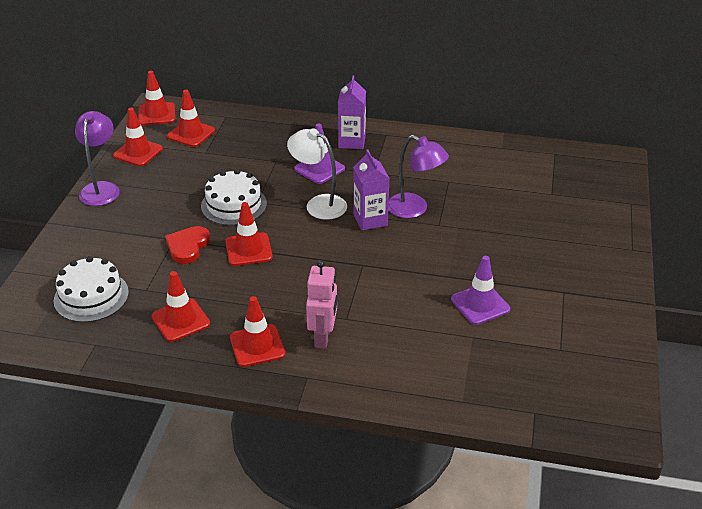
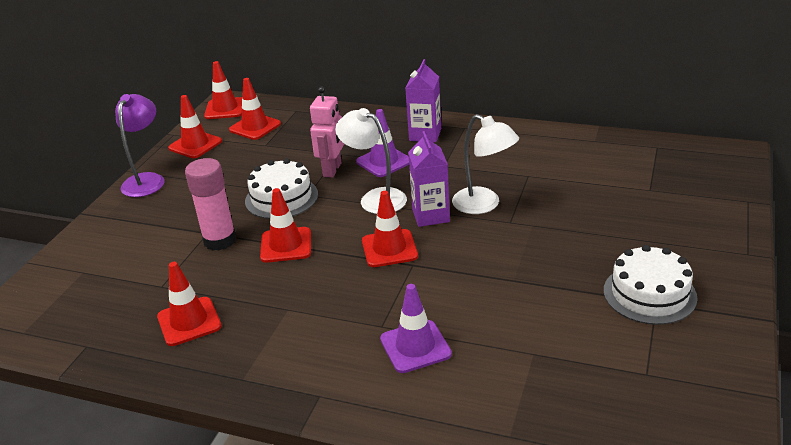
camera: 10 degrees right, 5 degrees down
(91, 296) = (99, 292): white cake -> white cake (649, 294)
(188, 246) = (220, 240): red heart -> pink glue stick
(257, 346) = (269, 354): red traffic cone -> red traffic cone (389, 248)
(323, 337) = (349, 347): pink robot -> pink robot (332, 170)
(414, 209) = (484, 205): purple lamp -> white lamp
(480, 304) = (548, 314): purple traffic cone -> purple traffic cone (415, 346)

